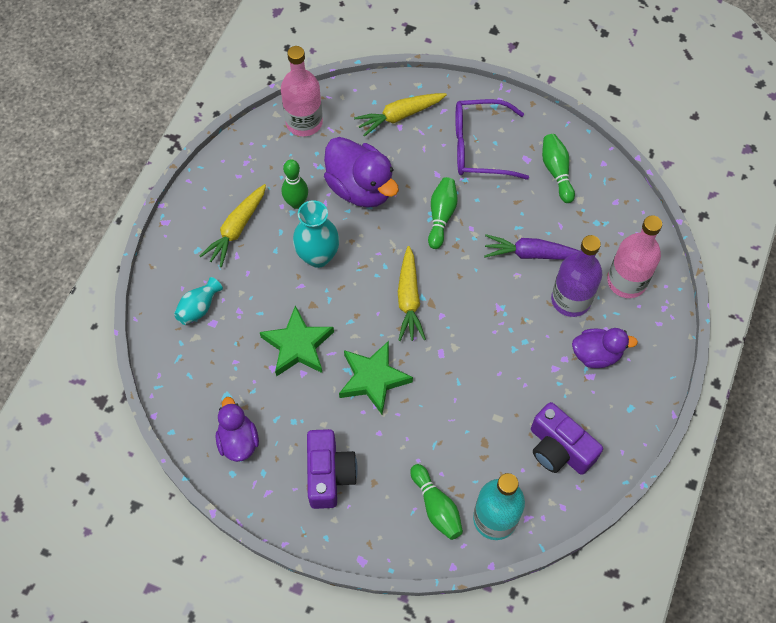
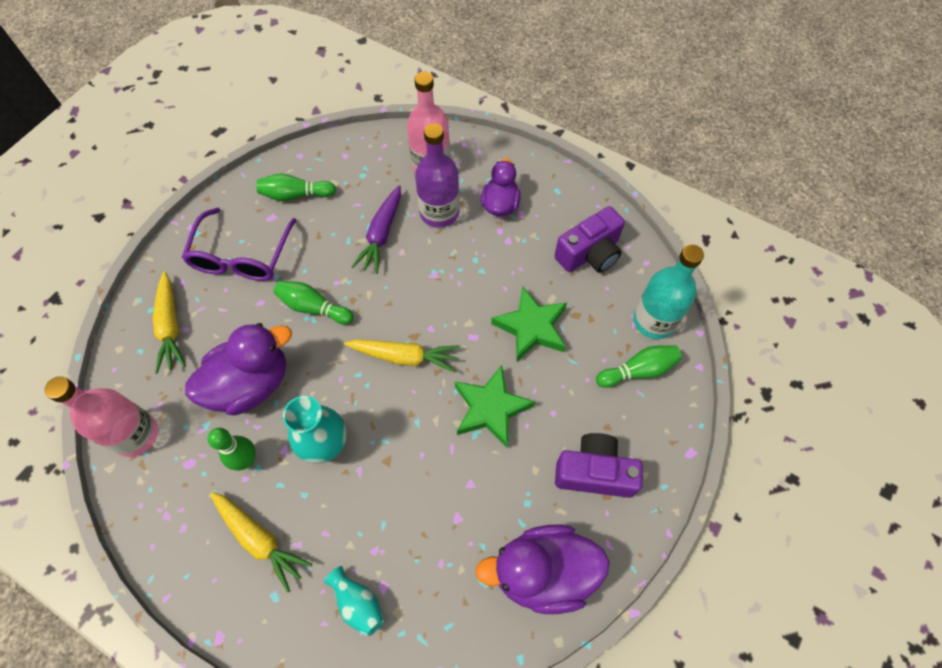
camera: 80 degrees left, 0 degrees up
(238, 441) = (543, 572): purple duck -> purple duck, size x1.62
(298, 345) = (435, 485): green star -> green star (531, 327)

